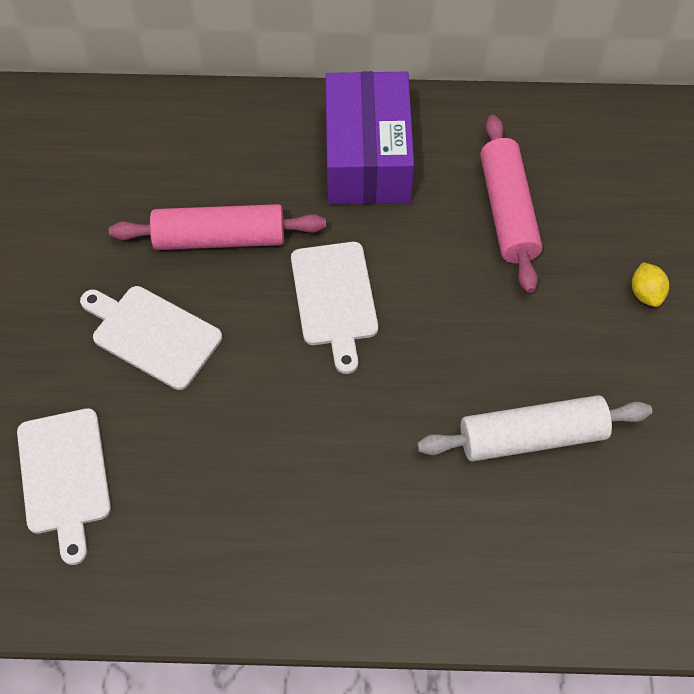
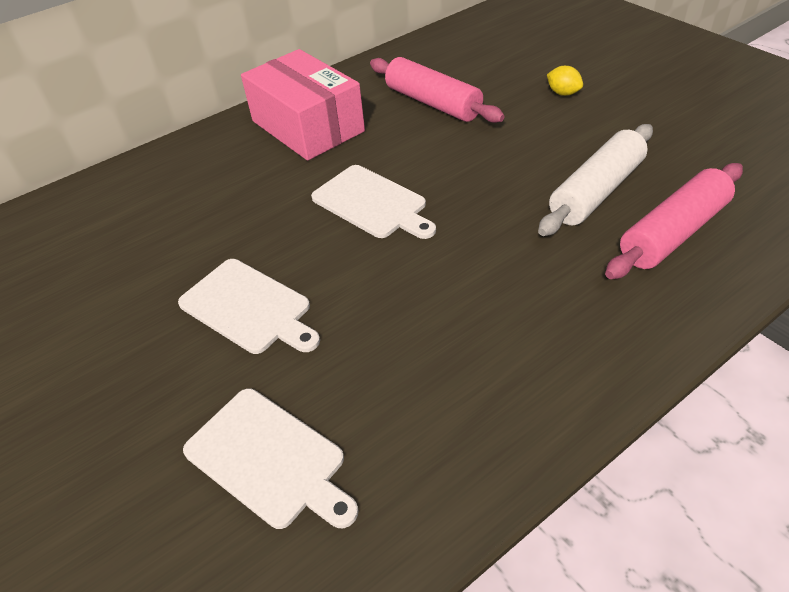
camera: 35 degrees left, 15 degrees down
(152, 335) = (248, 307): white cutting board -> white cutting board turned 135 degrees counterclockwise
(220, 238) = (243, 221): pink rolling pin -> pink rolling pin (673, 233)
(367, 157) = (307, 126): purple box -> pink box

